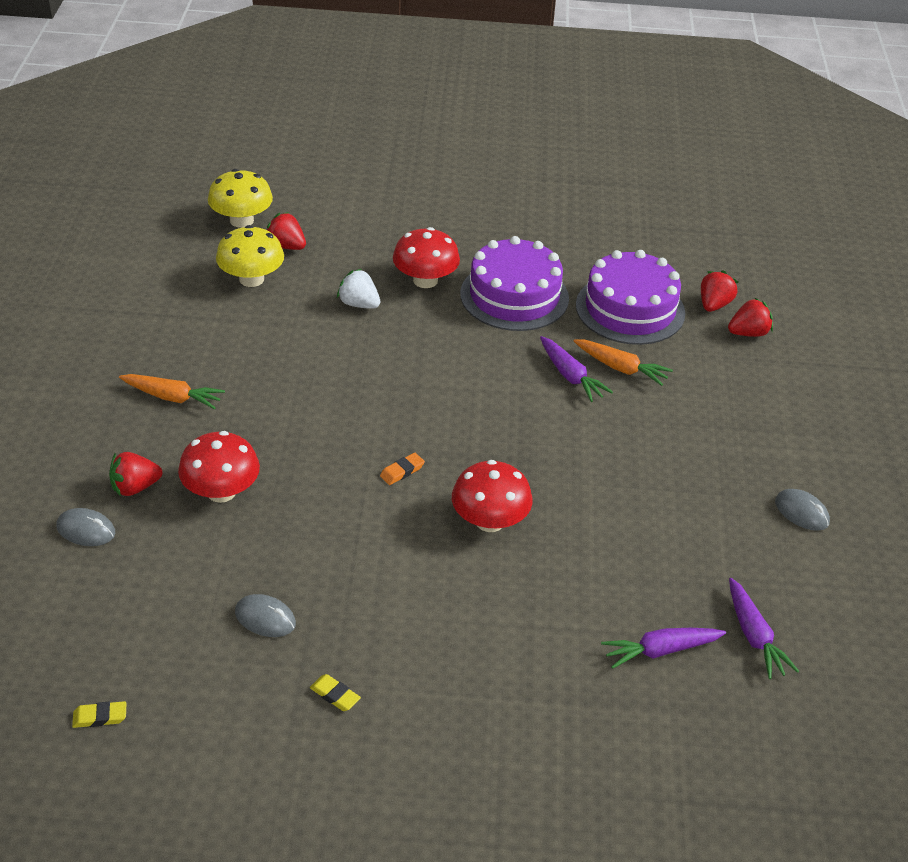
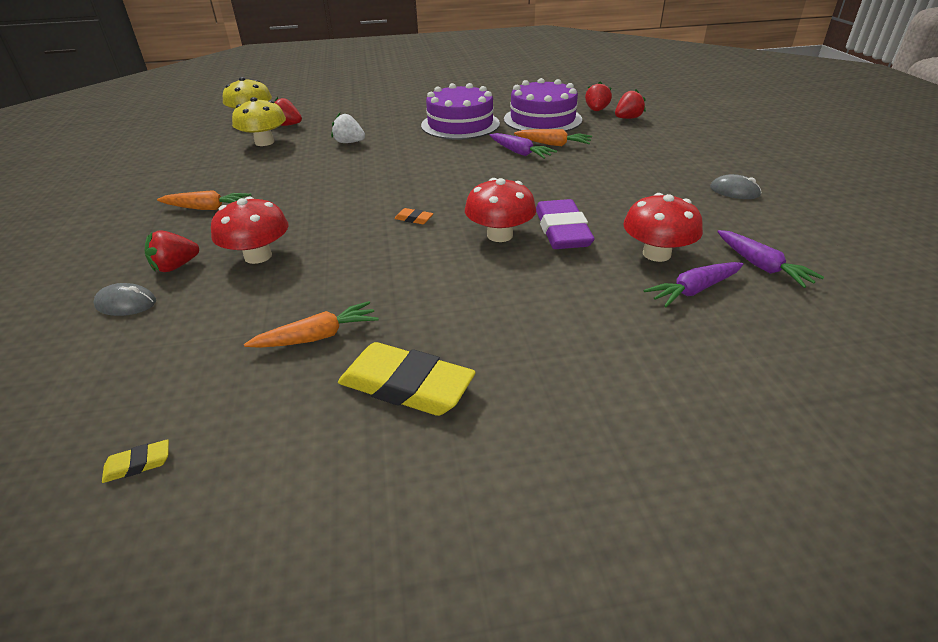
camera: 10 degrees left, 5 degrees down
(265, 618) = (317, 337): grey mouse -> orange carrot
(335, 695) = (406, 386): yellow eraser -> yellow eraser, size x2.38
(402, 471) = (414, 219): orange eraser -> orange eraser turned 75 degrees clockwise
(425, 280) = (394, 126): red mushroom -> red mushroom (656, 254)
(562, 530) = (562, 231): none -> purple eraser

